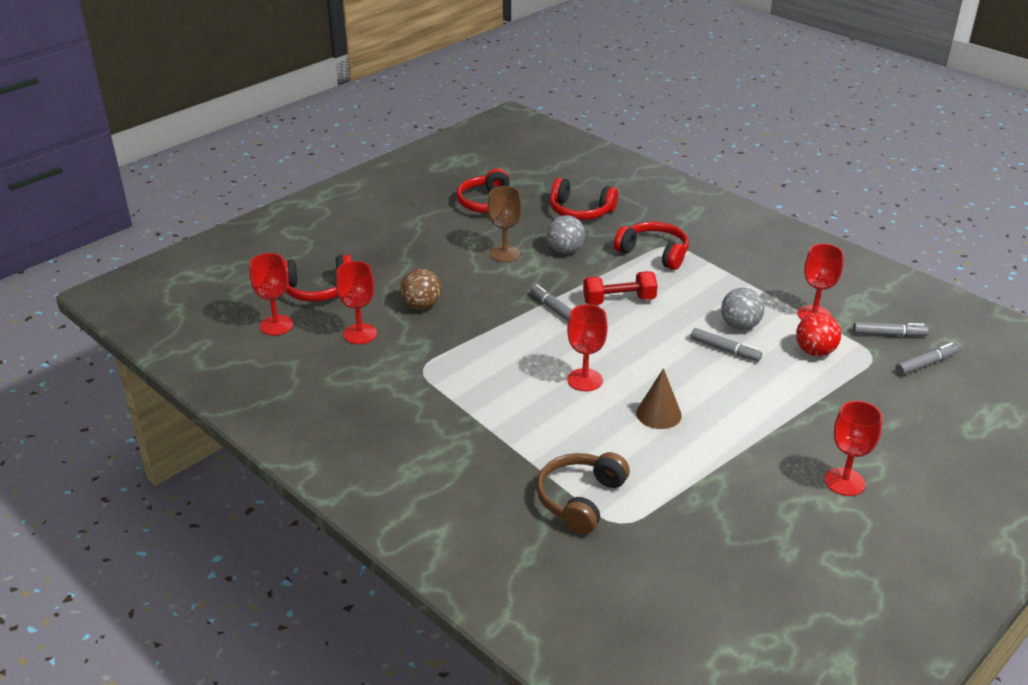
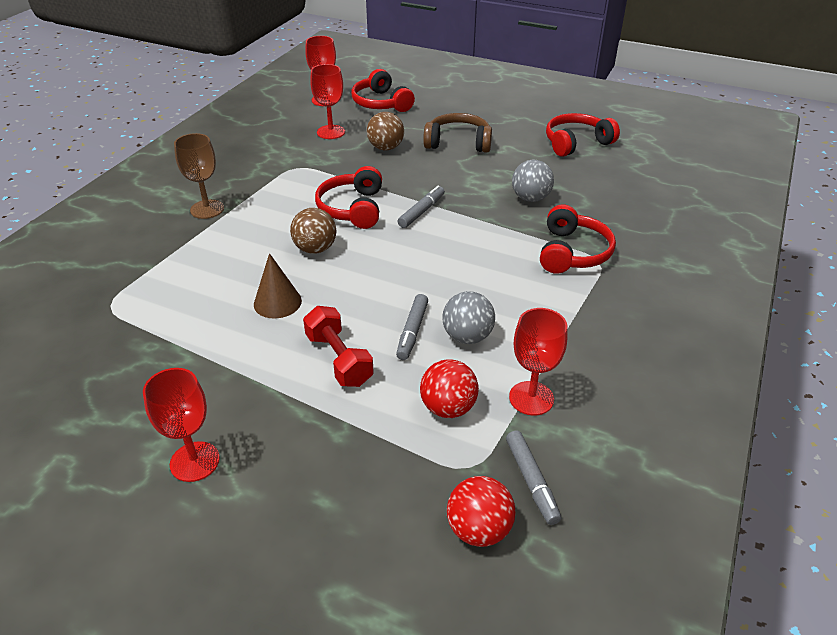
camera: 70 degrees right, 5 degrees up
(505, 254) = (497, 168): brown goblet -> brown goblet (207, 209)
(580, 211) = (615, 193): red headphones -> red headphones (353, 208)
(580, 499) = (139, 277): brown headphones -> brown headphones (458, 143)
(584, 380) = (315, 249): red goblet -> brown ball
(619, 300) = (462, 245): red dumbbell -> red dumbbell (339, 359)
(925, 364) = (479, 529): grey marker -> red ball

